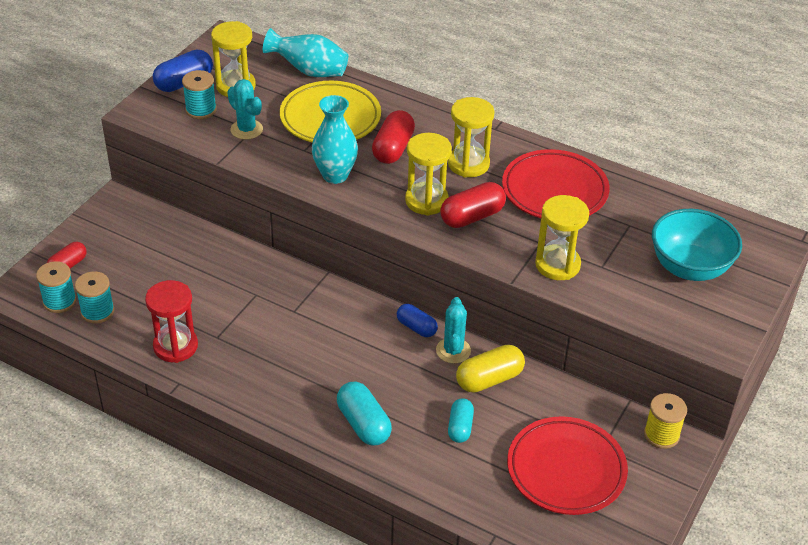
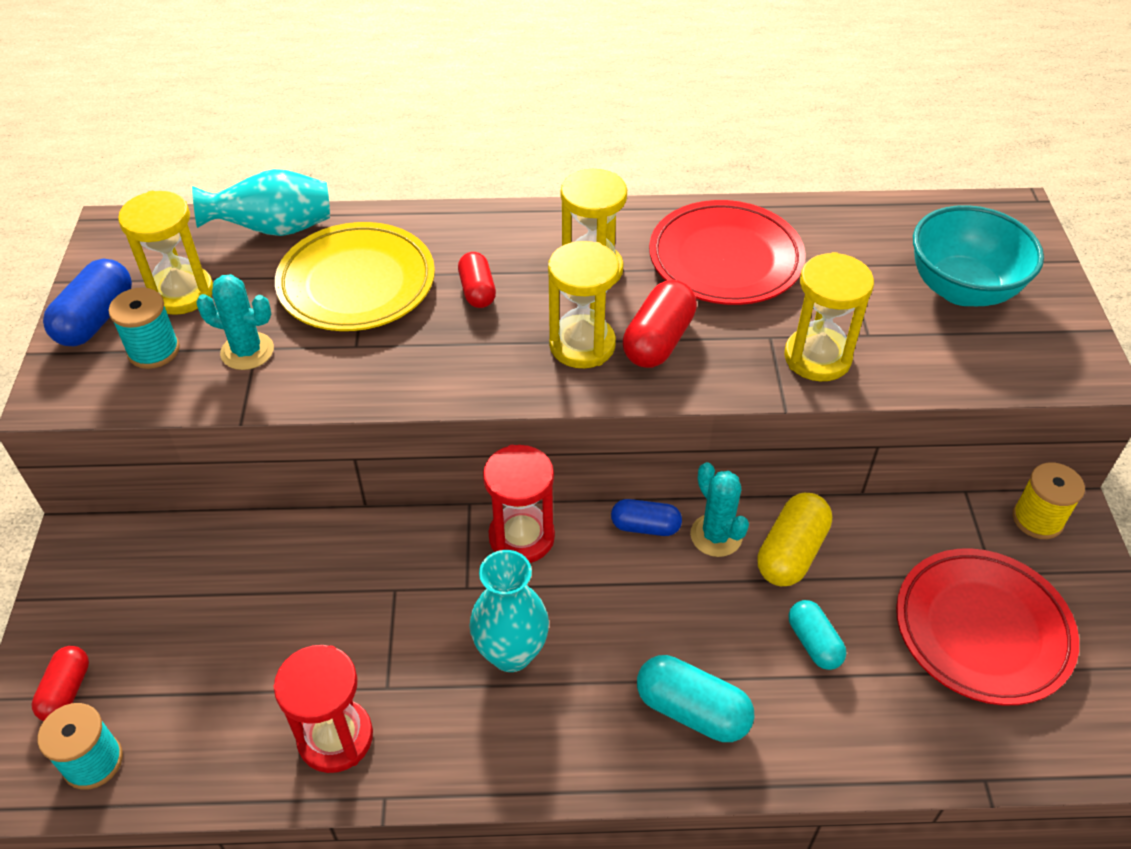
camera: 30 degrees left, 5 degrees up
(97, 311) = (169, 746): turquoise spool -> none
(335, 175) = (429, 364): turquoise vase -> turquoise vase (511, 653)
(343, 301) = (521, 537): none -> red hourglass
(393, 148) = (477, 291): red capsule -> red capsule, size x0.66

